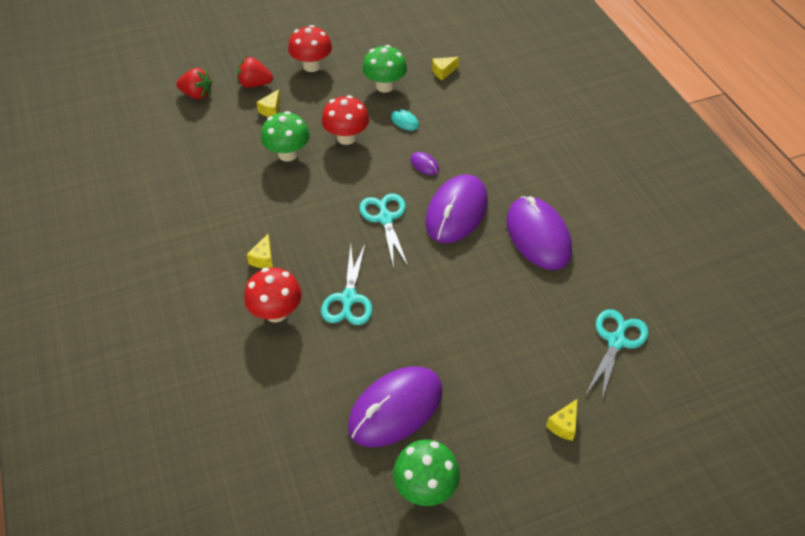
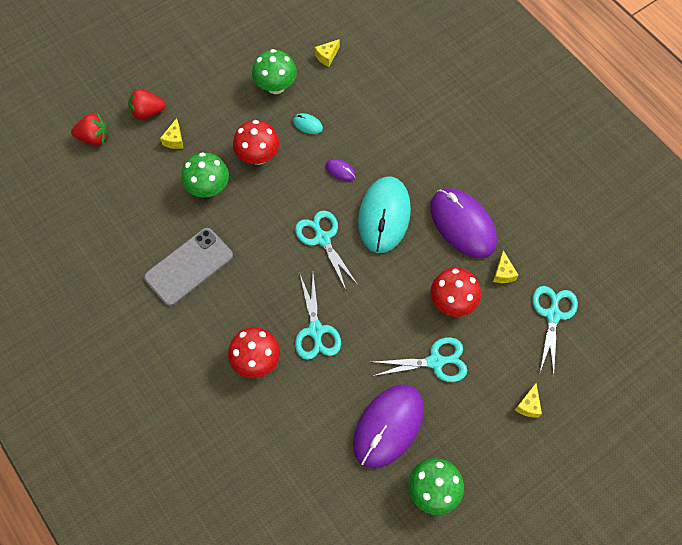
camera: 15 degrees left, 15 degrees up
(242, 215) = (189, 267): none -> grey phone
(263, 259) = (226, 309): yellow cheese -> yellow cheese (503, 273)
(312, 66) = (196, 77): red mushroom -> red mushroom (452, 302)
(456, 212) = (384, 216): purple mouse -> turquoise mouse
(469, 357) = (435, 362): none -> turquoise scissors

